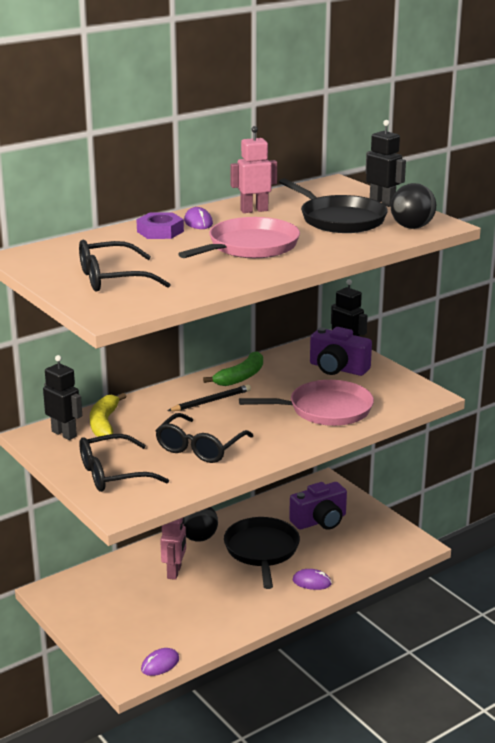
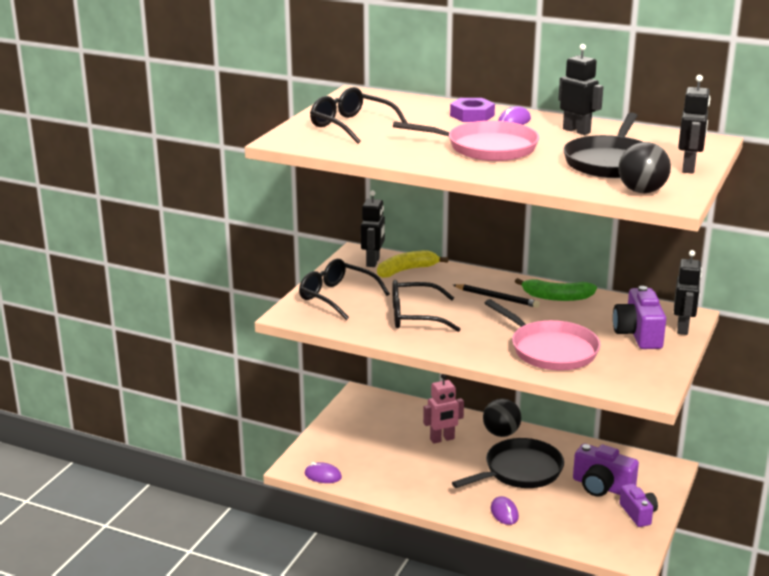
camera: 60 degrees right, 0 degrees up
(254, 210) = (576, 131): pink robot -> black robot
(368, 520) = (638, 514): none -> purple camera

